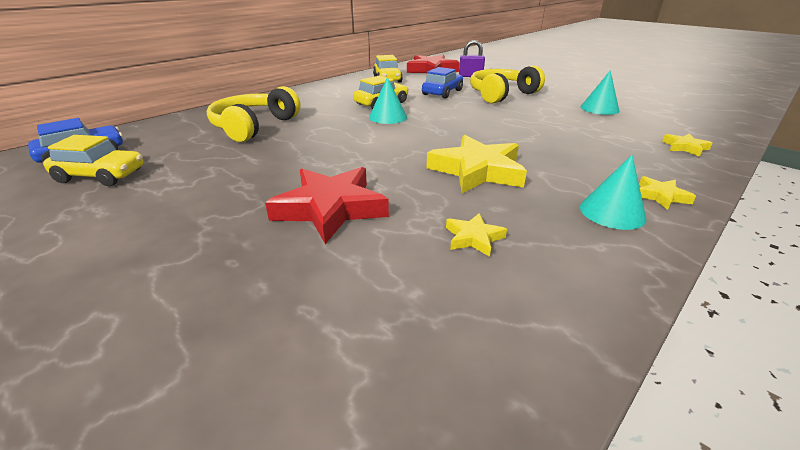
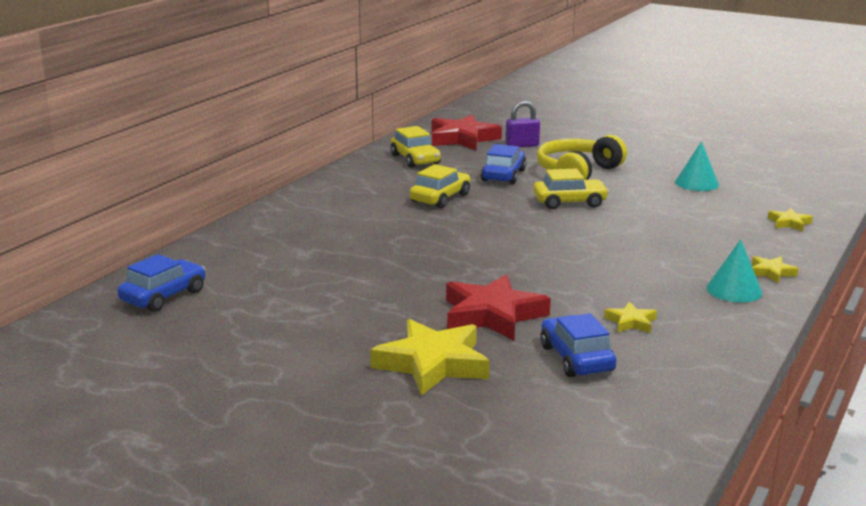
camera: 15 degrees left, 10 degrees down
(101, 176) = (223, 314): yellow car -> yellow car (569, 202)
(254, 126) = (317, 243): yellow headphones -> none
(376, 282) = (576, 358): none -> blue car
(388, 117) = (464, 216): turquoise cone -> none
(477, 171) = (602, 267): yellow star -> yellow star (432, 364)

